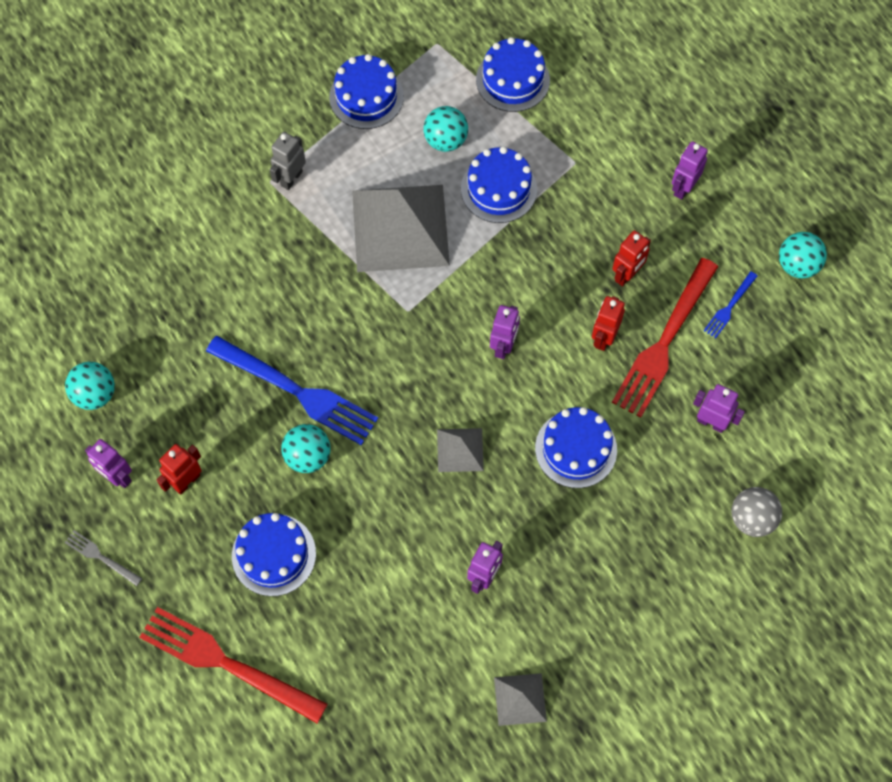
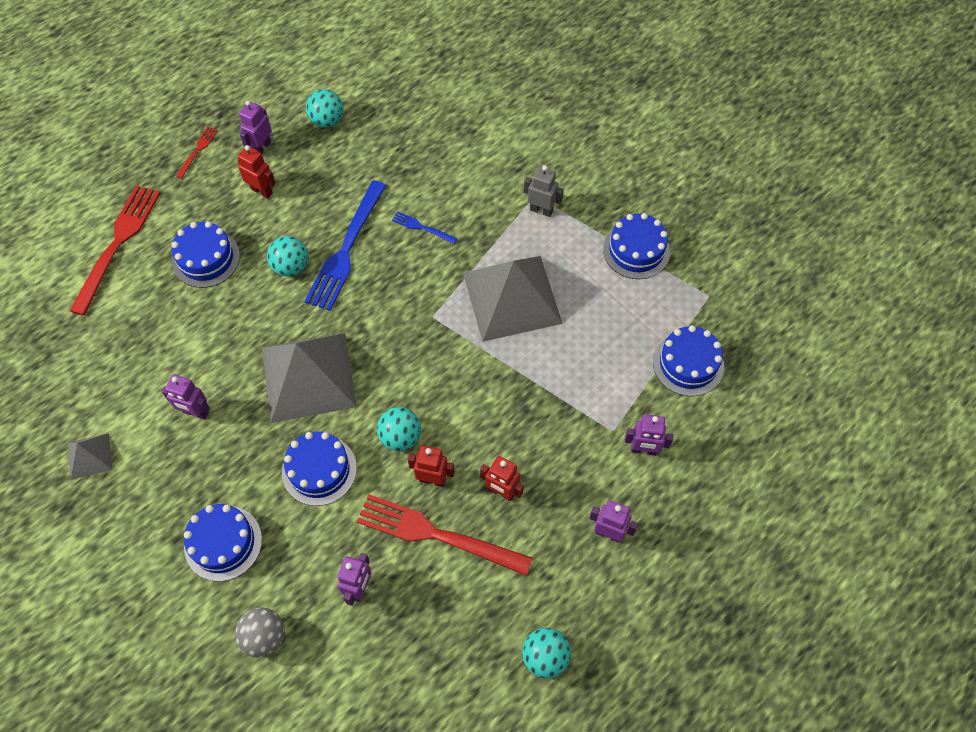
camera: 80 degrees right, 5 degrees down
(100, 557) = (198, 150): grey fork -> red fork
(445, 140) = (608, 319): turquoise ball -> turquoise ball (400, 437)
(460, 450) = (308, 376): grey pyramid -> grey pyramid, size x2.16
(498, 189) = (568, 369): blue cake -> blue cake (223, 543)
(503, 346) = (410, 396): purple robot -> purple robot (643, 450)
(729, 307) = (484, 592): blue fork -> blue fork (421, 227)

